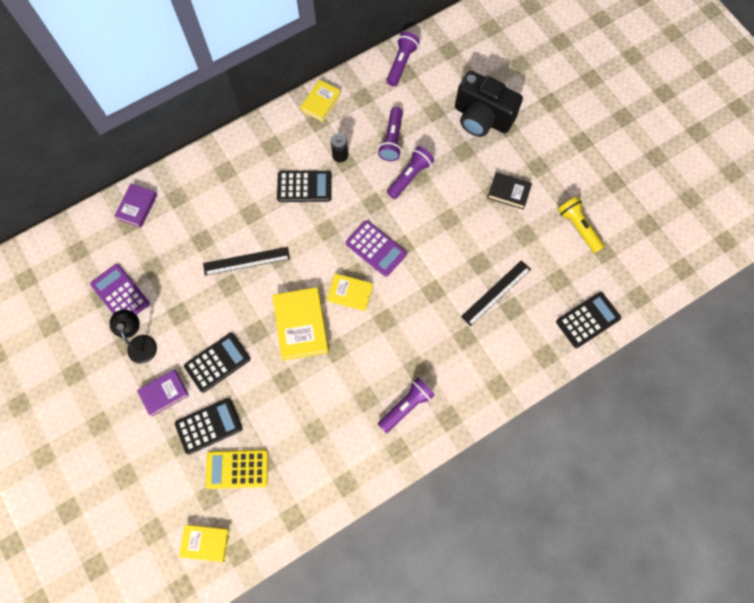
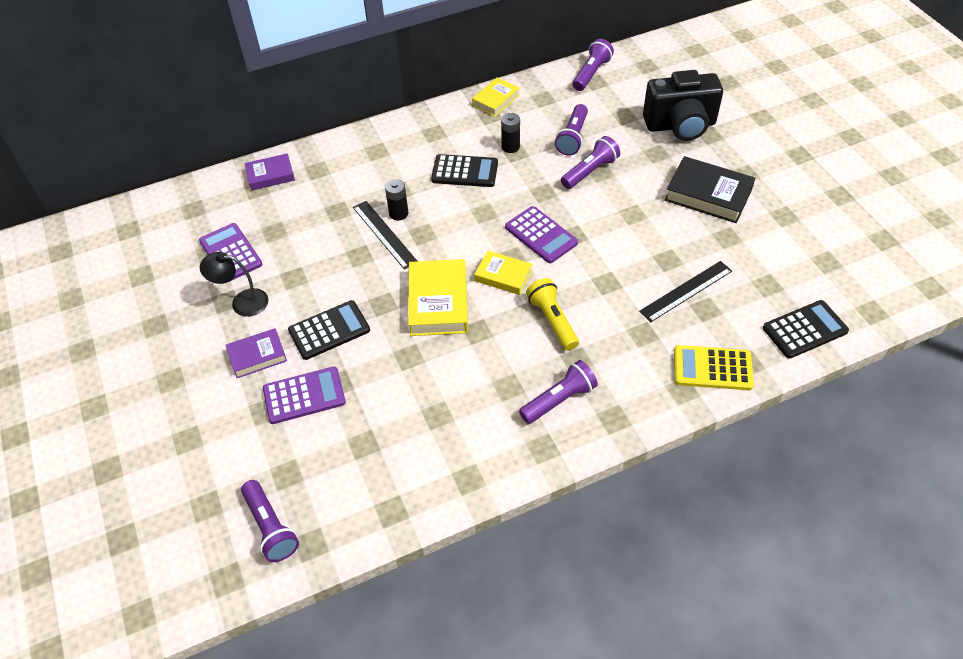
camera: 10 degrees right, 20 degrees down
(137, 207) = (270, 175): purple book -> purple book turned 45 degrees clockwise
(141, 343) = (242, 302): black lamp -> black lamp turned 75 degrees counterclockwise
(205, 542) = (271, 527): yellow book -> purple flashlight
(209, 426) = (304, 395): black calculator -> purple calculator
(237, 469) = (330, 447): yellow calculator -> yellow calculator (712, 368)
(246, 261) = (384, 234): black ruler -> black ruler turned 60 degrees clockwise
(255, 238) = (398, 213): none -> black battery
(482, 118) = (680, 125): black camera -> black camera turned 45 degrees counterclockwise
(508, 192) = (708, 195): black book -> black book, size x1.63
(578, 227) = (794, 235): yellow flashlight -> yellow flashlight (552, 321)

